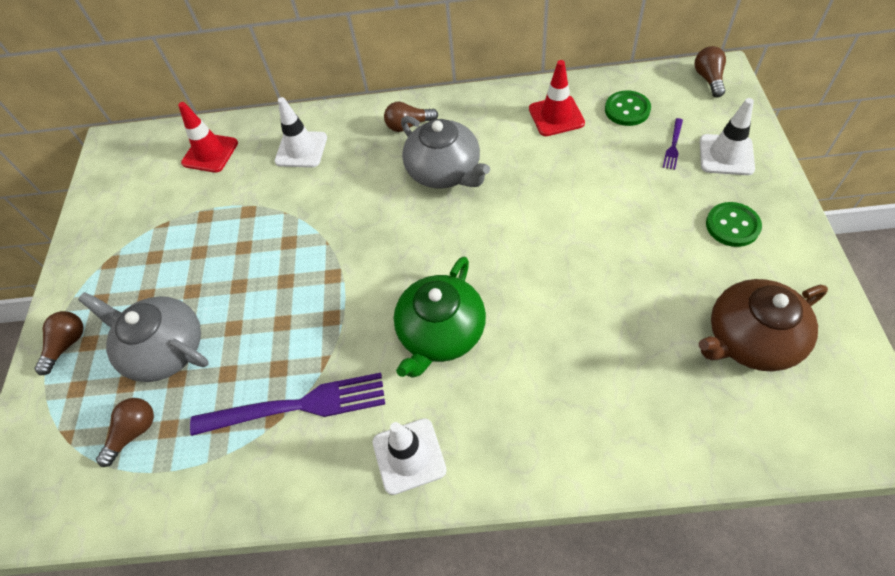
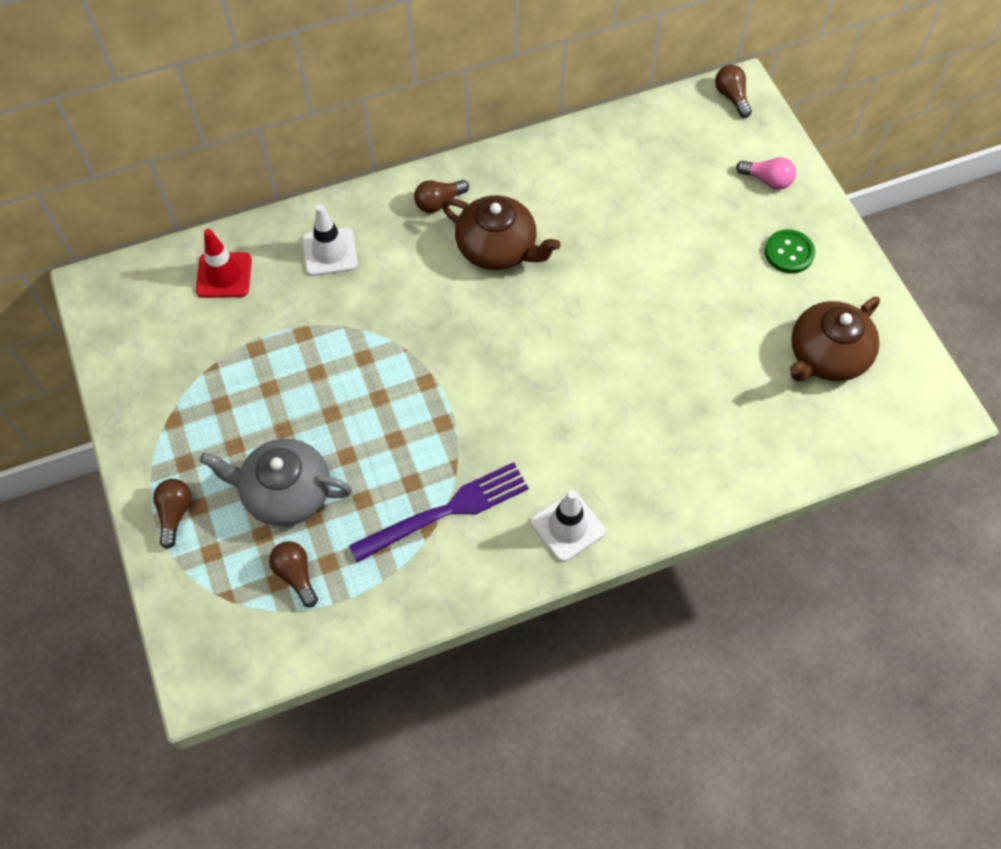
camera: 25 degrees left, 5 degrees up
(134, 432) = (296, 575): brown light bulb -> brown light bulb turned 45 degrees counterclockwise
(441, 333) = (555, 413): green teapot -> none
(444, 171) = (498, 248): grey teapot -> brown teapot
(556, 116) = (592, 165): red traffic cone -> none
(627, 110) = (661, 146): green button -> none
(673, 146) = (716, 179): purple fork -> none
(726, 155) = (767, 180): white traffic cone -> pink light bulb

